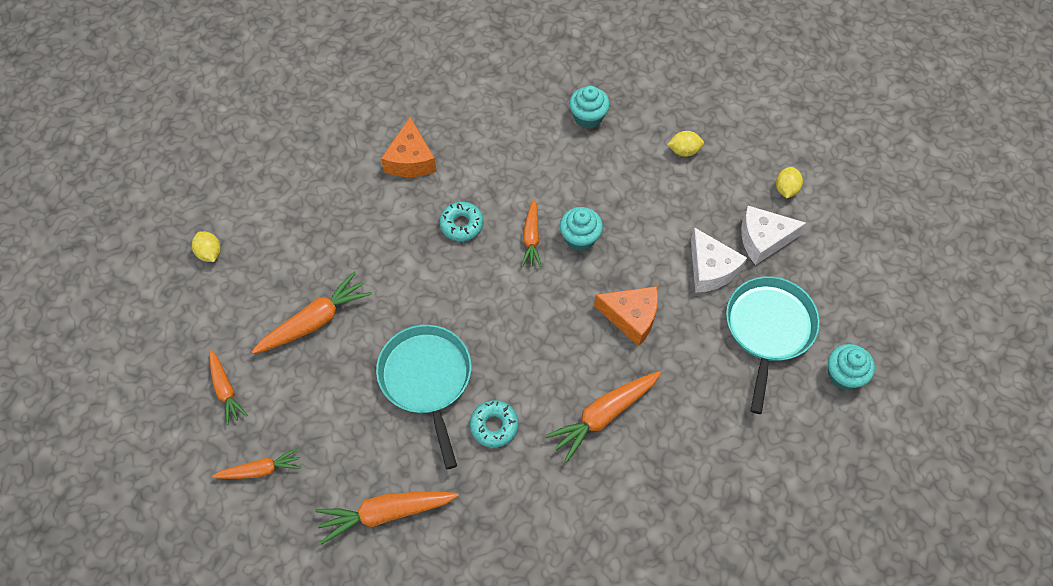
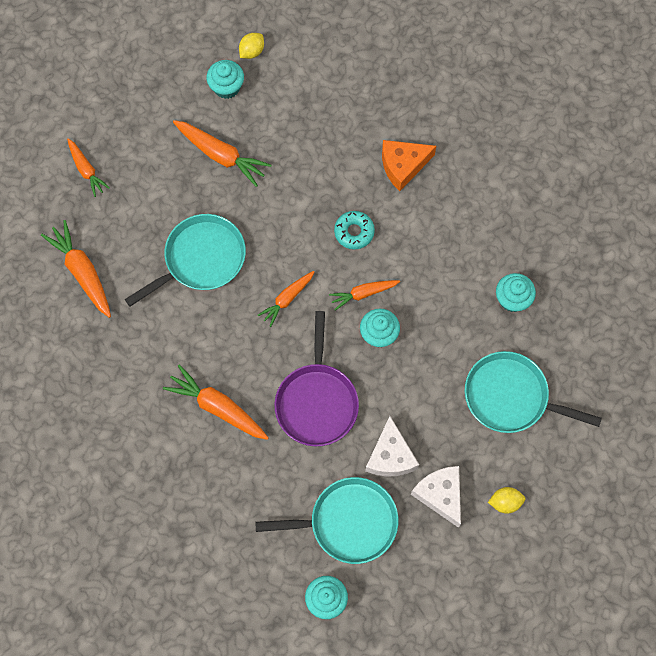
camera: 70 degrees right, 10 degrees up
(225, 390) = (140, 117): orange carrot -> orange carrot (287, 299)
(238, 290) = (226, 87): none -> turquoise cupcake
(494, 426) = (179, 325): turquoise donut -> none
(631, 317) = (317, 402): orange cheese -> purple pan
(684, 151) = (510, 396): yellow lemon -> turquoise pan
(711, 269) = (390, 456): white cheese -> white cheese turned 45 degrees counterclockwise

